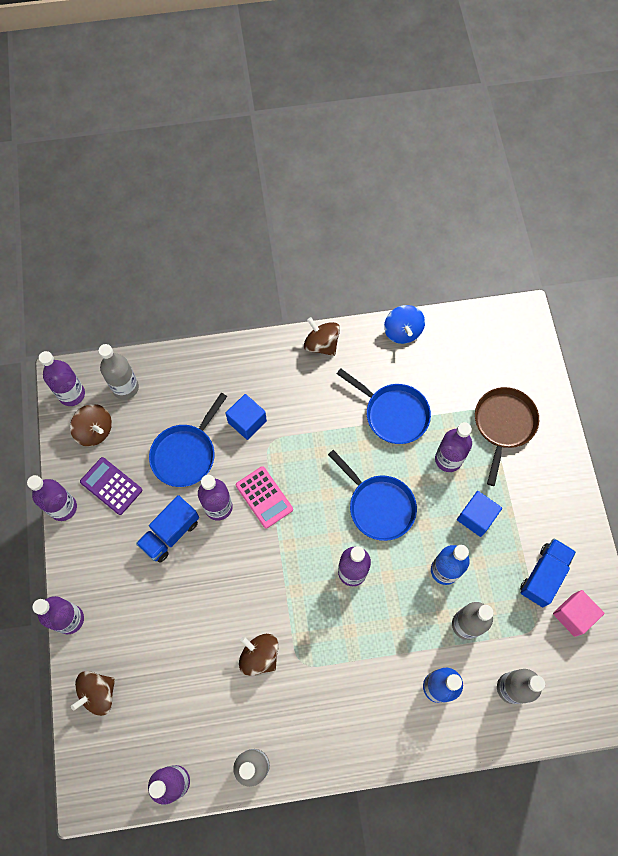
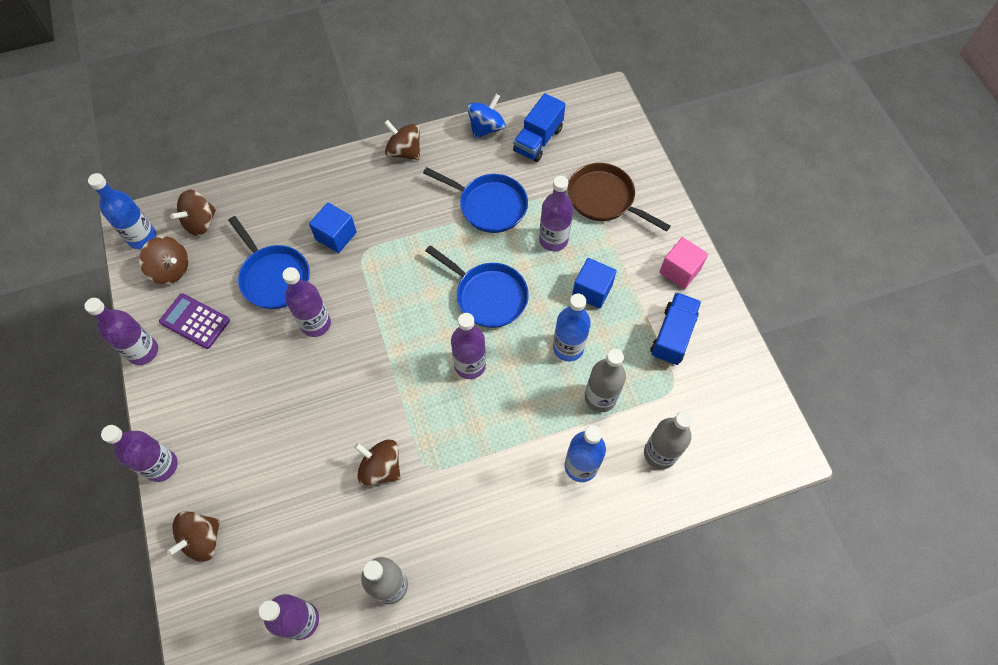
camera: 10 degrees left, 5 degrees down
(72, 394) = (142, 237): purple bottle -> blue bottle
(125, 388) = (200, 222): grey bottle -> brown spinning top
(170, 533) = (266, 358): blue truck -> blue truck (538, 140)
(186, 454) = (273, 277): blue pan -> blue pan turned 60 degrees counterclockwise
(264, 497) = (364, 306): pink calculator -> none
(402, 331) = (486, 128): blue spinning top -> blue spinning top turned 120 degrees counterclockwise
(503, 425) = (604, 199): brown pan -> brown pan turned 60 degrees counterclockwise
(573, 615) = (711, 369): pink cube -> pink cube (680, 270)

